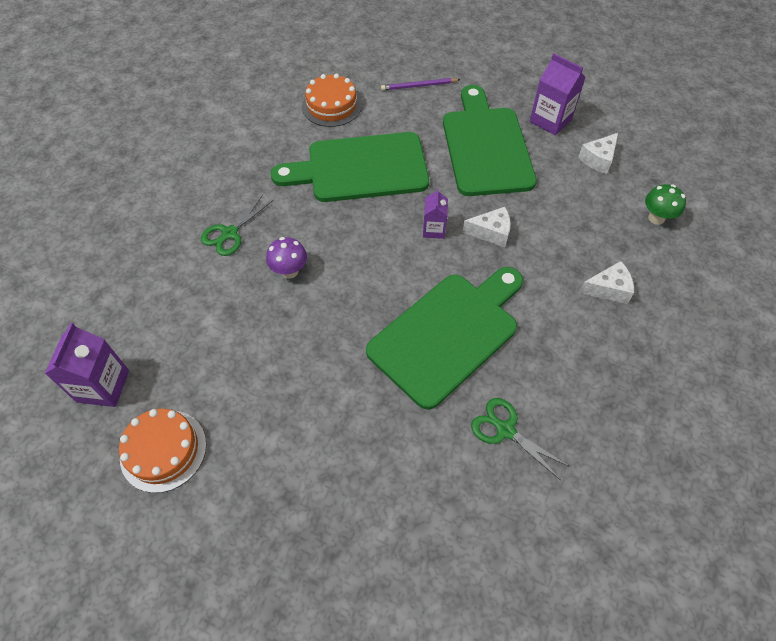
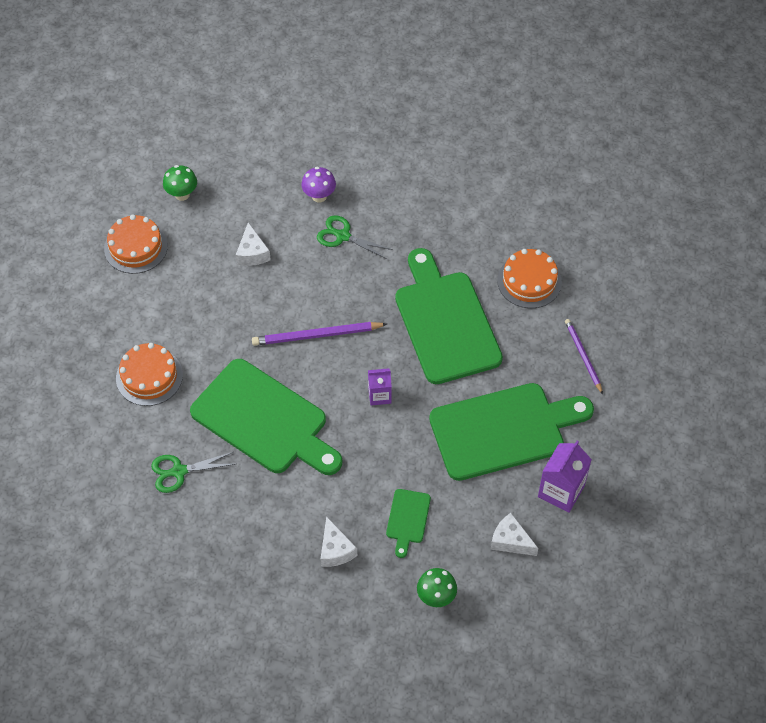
camera: 80 degrees right, 0 degrees up
(103, 386) = (182, 194): purple carton -> green mushroom
(289, 271) = (310, 290): purple mushroom -> purple mushroom (319, 196)
(350, 272) = (316, 335): none -> purple pencil
(366, 452) = (149, 376): none -> orange cake
(491, 232) = (385, 444): white cheese -> white cheese (252, 253)
(505, 430) = (179, 471): green scissors -> green scissors turned 135 degrees counterclockwise
(575, 227) = (407, 519): none -> green cutting board

